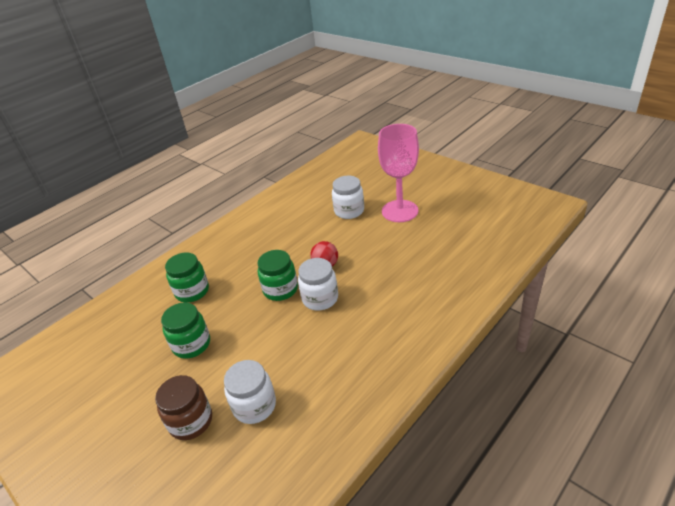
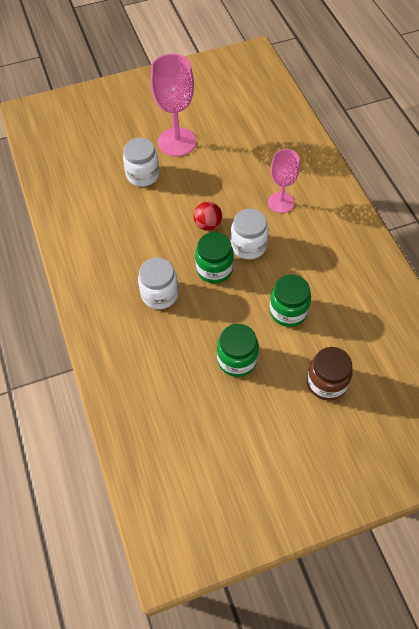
camera: 65 degrees left, 20 degrees up
(192, 291) = (160, 340): green jar -> green jar (288, 311)
(254, 406) = (337, 333): white jar -> white jar (159, 294)
(387, 297) = (281, 202): none -> pink goblet

